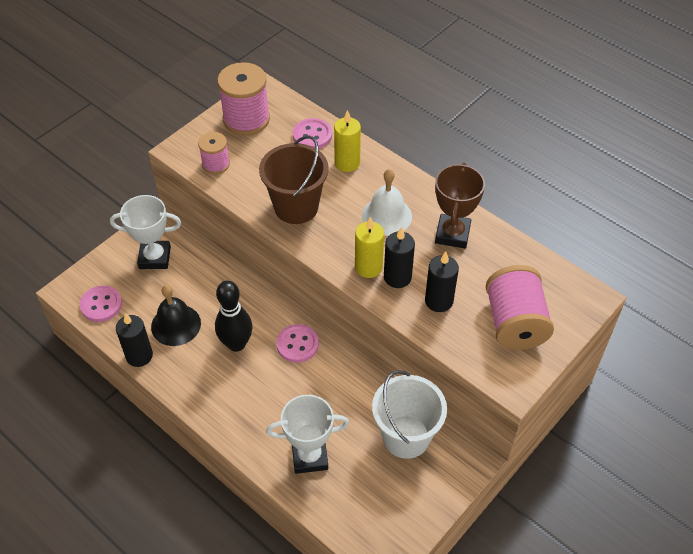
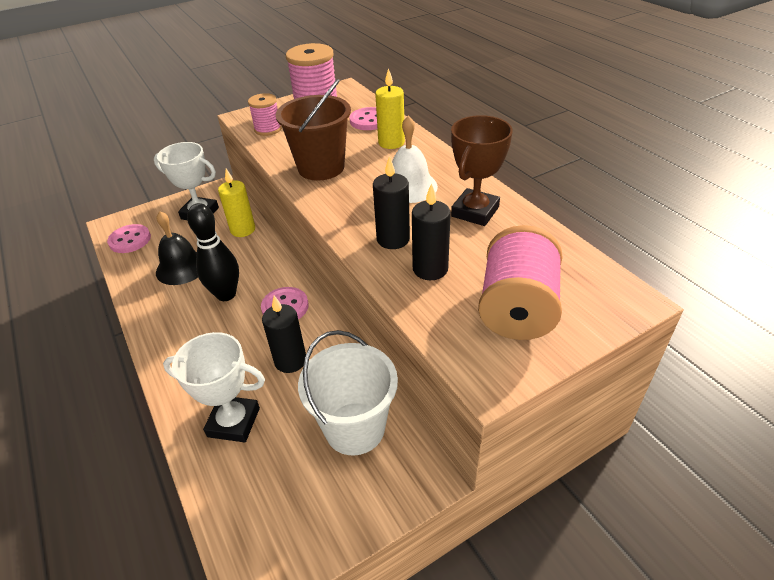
camera: 20 degrees right, 10 degrees down
(139, 356) = (131, 286): black candle -> black candle (290, 361)
(368, 267) = (365, 225): yellow candle -> yellow candle (243, 230)

